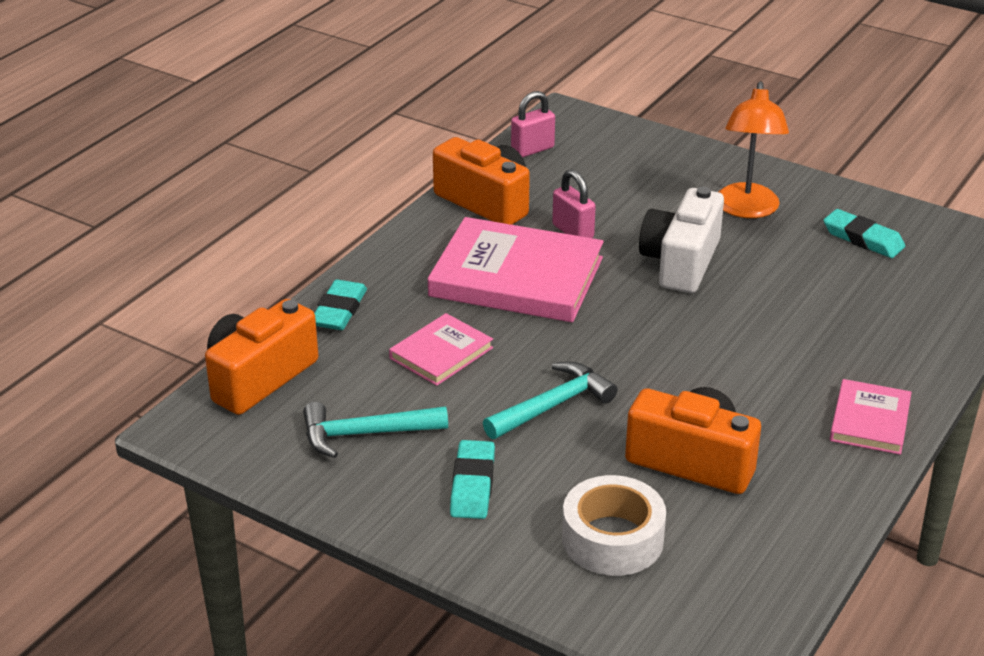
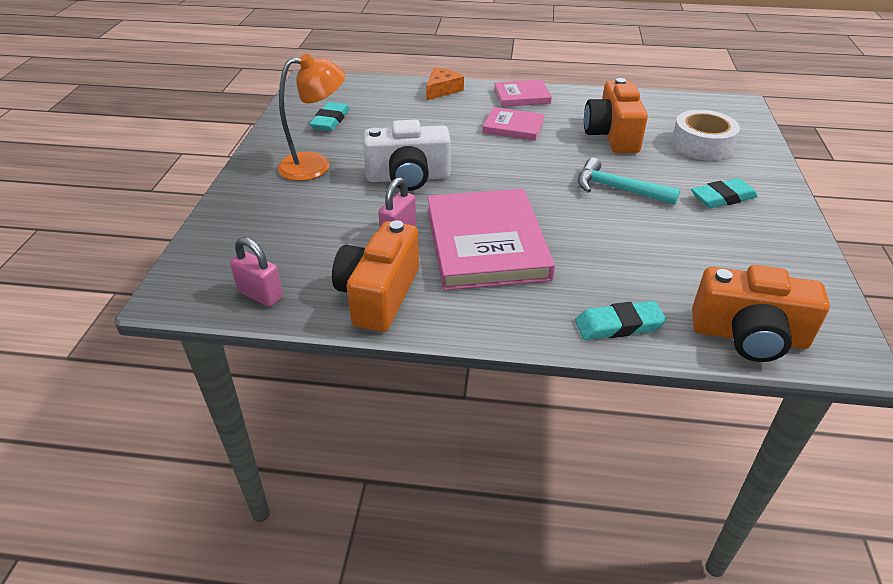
camera: 115 degrees left, 5 degrees up
(365, 434) = (736, 254): turquoise hammer -> none
(441, 353) = (615, 250): pink book -> pink book (513, 127)
(926, 350) = (442, 90): none -> orange cheese

